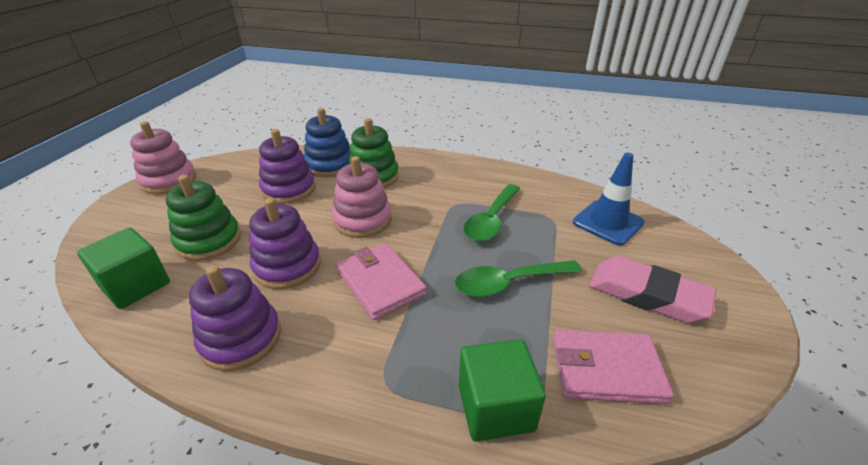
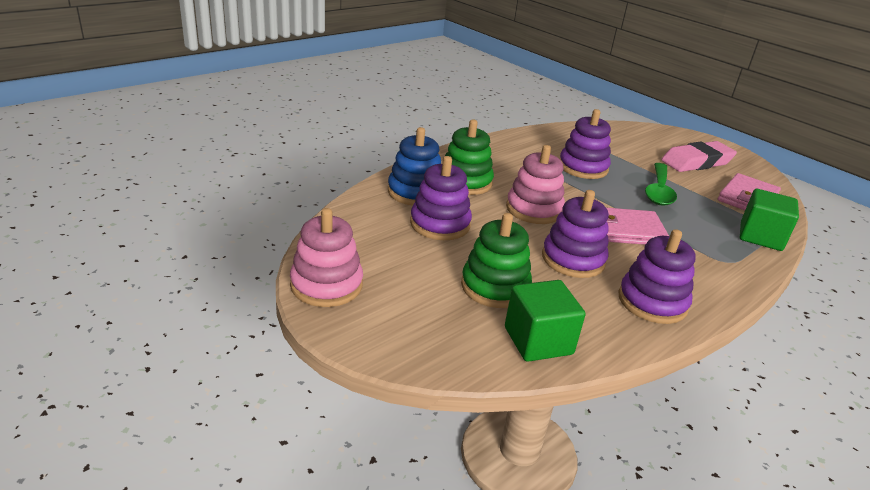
camera: 60 degrees left, 5 degrees down
(491, 220) = (583, 167): green spoon -> purple stacking toy
(608, 222) = (620, 138): blue traffic cone -> none

